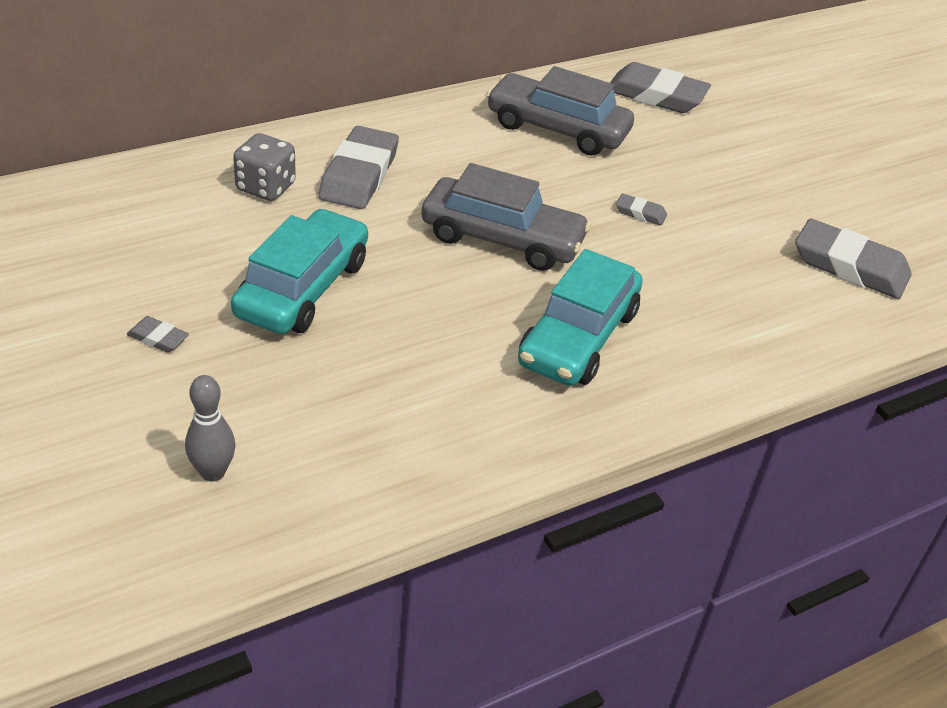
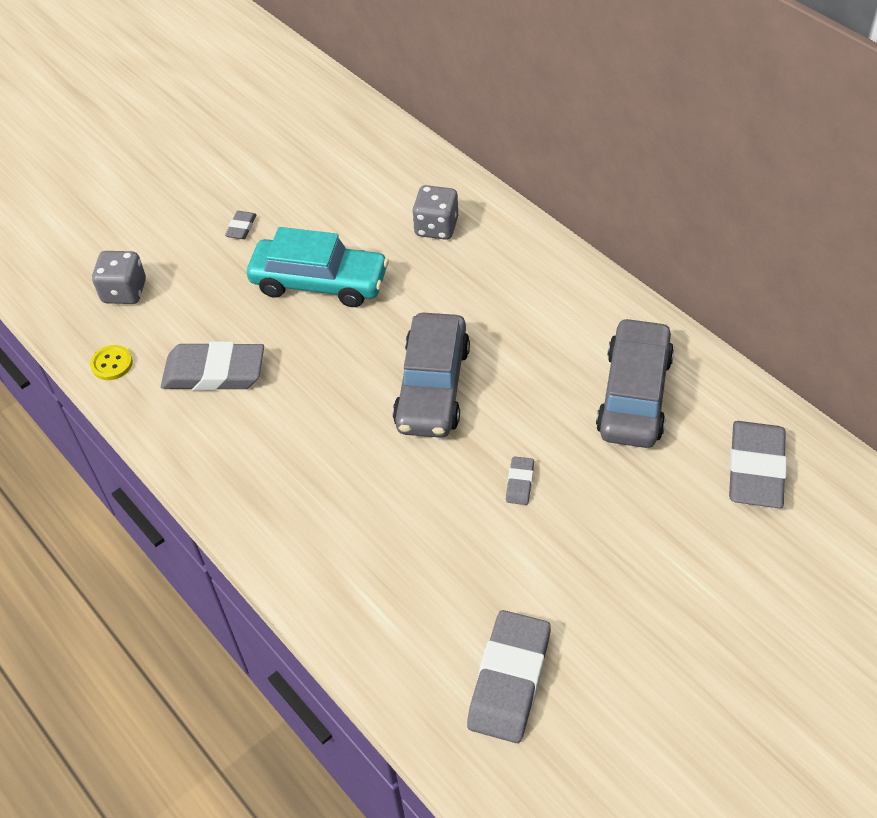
camera: 85 degrees right, 10 degrees up
(213, 472) = (124, 292): grey bowling pin -> grey dice
(349, 501) = (112, 364): none -> yellow button
(359, 175) = (481, 275): grey eraser -> grey eraser (214, 372)
(578, 337) = (317, 462): turquoise car -> none

